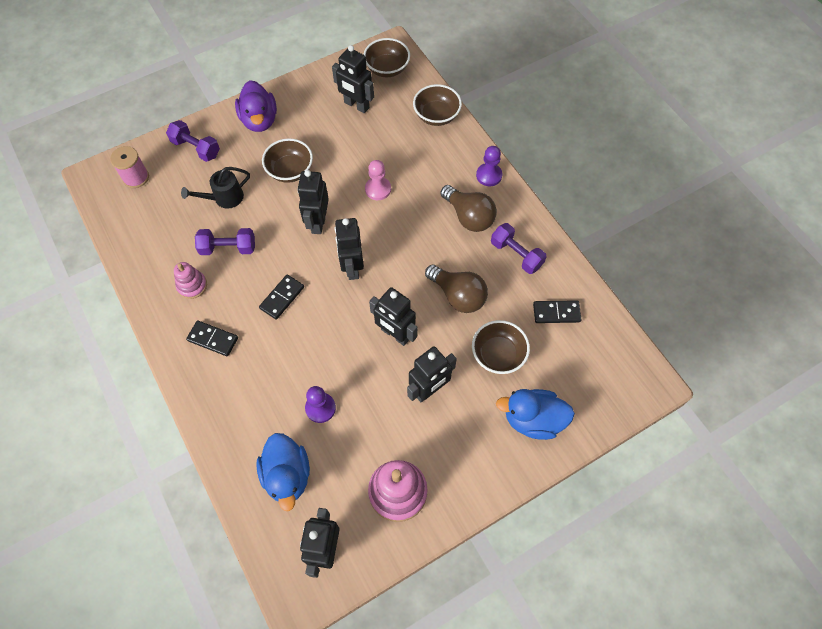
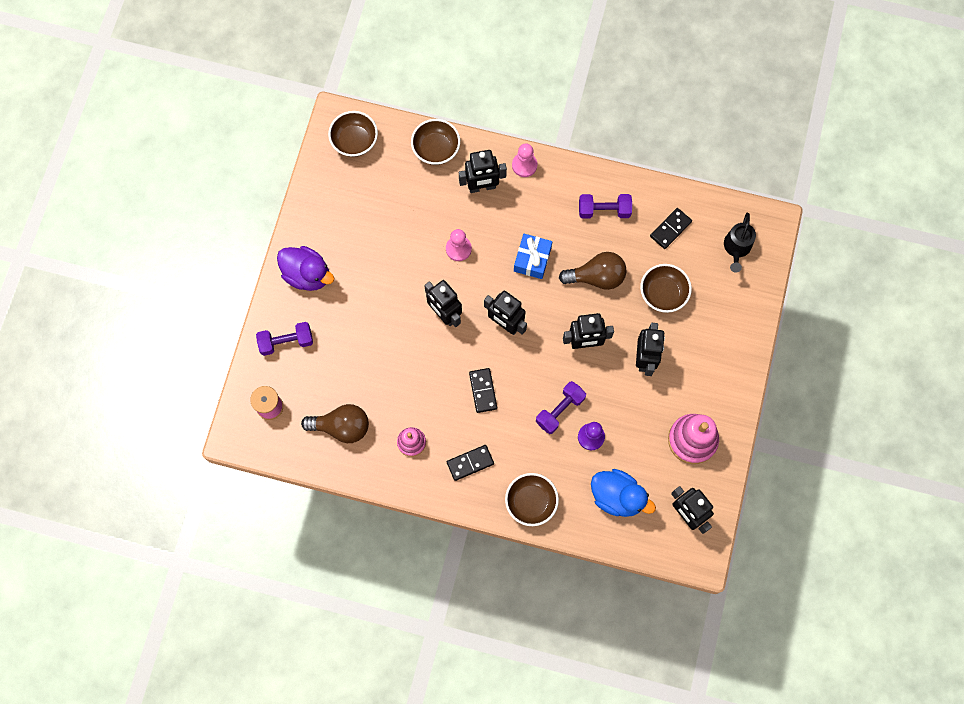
camera: 45 degrees left, 10 degrees up
(224, 198) = (356, 360): black watering can -> black watering can (736, 248)
(228, 248) = (404, 392): purple dumbbell -> purple dumbbell (560, 410)
(290, 171) = (379, 293): brown bowl -> brown bowl (531, 502)
(356, 105) = (367, 195): black robot -> black robot (482, 187)
(423, 241) = (532, 259): none -> blue gift
(469, 217) = (544, 211): brown light bulb -> brown light bulb (342, 427)
(489, 175) = (524, 165): purple pawn -> pink pawn
(533, 419) = (725, 316): blue duck -> none

